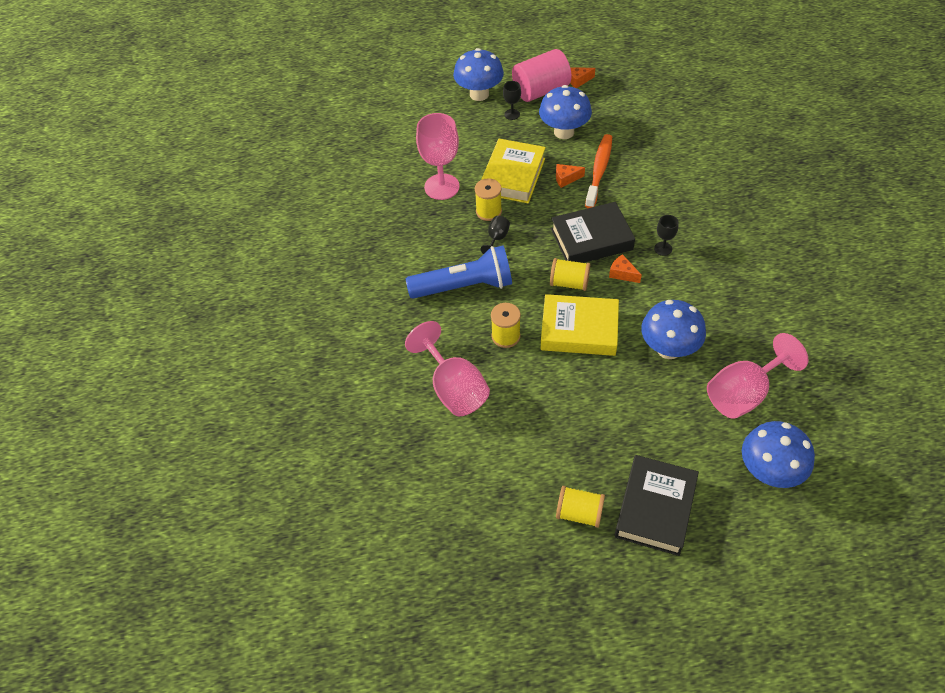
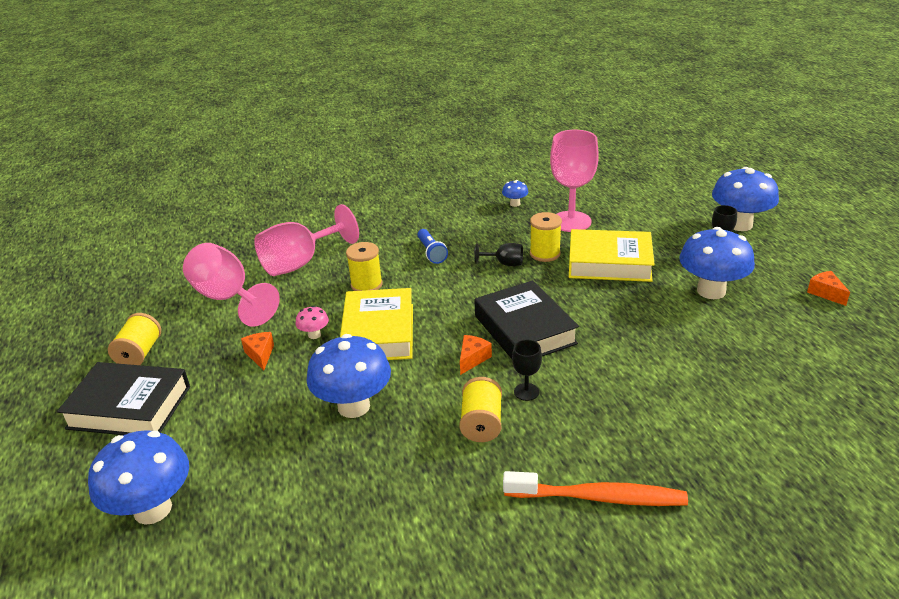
camera: 80 degrees right, 20 degrees down
(396, 218) = (515, 204): none -> blue mushroom
(464, 286) = (431, 252): blue flashlight -> blue flashlight, size x0.48
(541, 90) = (781, 266): pink cylinder -> none
(566, 179) = (623, 301): orange cheese -> orange cheese (260, 355)
(569, 283) = (449, 319): yellow spool -> yellow spool (481, 423)
(574, 375) = (314, 335): none -> pink mushroom
(599, 170) = (652, 325): orange toothbrush -> orange toothbrush (599, 497)
(743, 393) = (280, 481): pink goblet -> pink goblet (228, 298)

